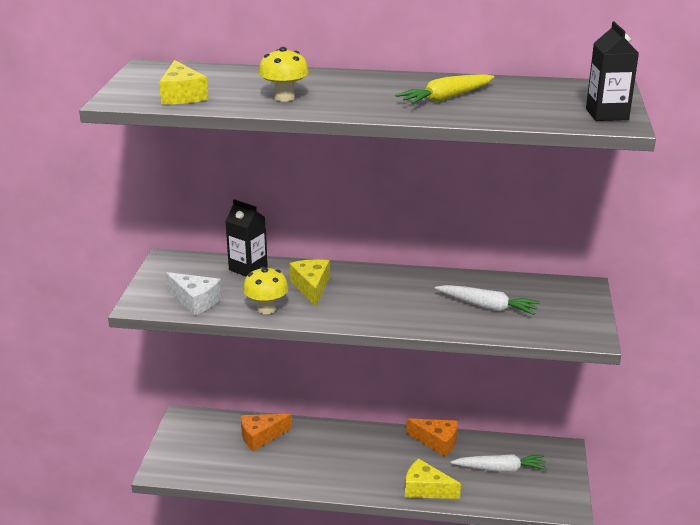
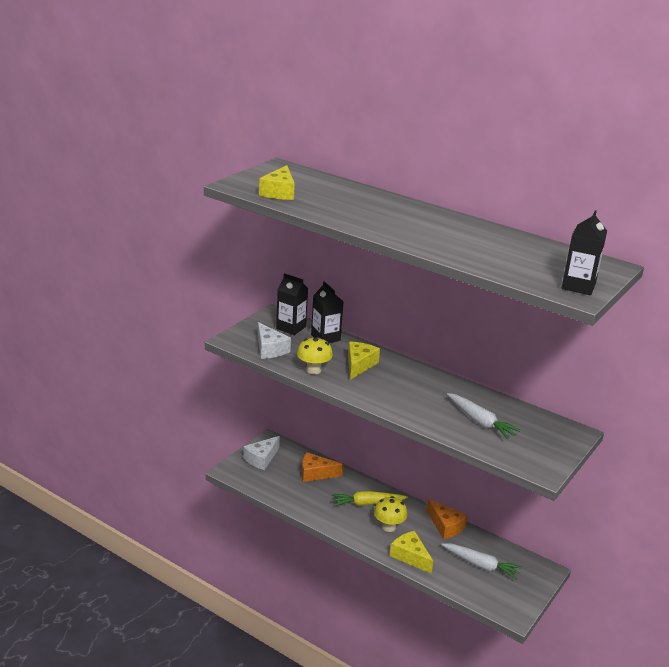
camera: 25 degrees right, 0 degrees up
(187, 442) = (261, 458): none -> white cheese
(199, 269) = (291, 327): none -> black carton
(284, 97) = (347, 211): yellow mushroom -> yellow mushroom (389, 527)
(446, 98) = (465, 241): yellow carrot -> yellow carrot (367, 503)

